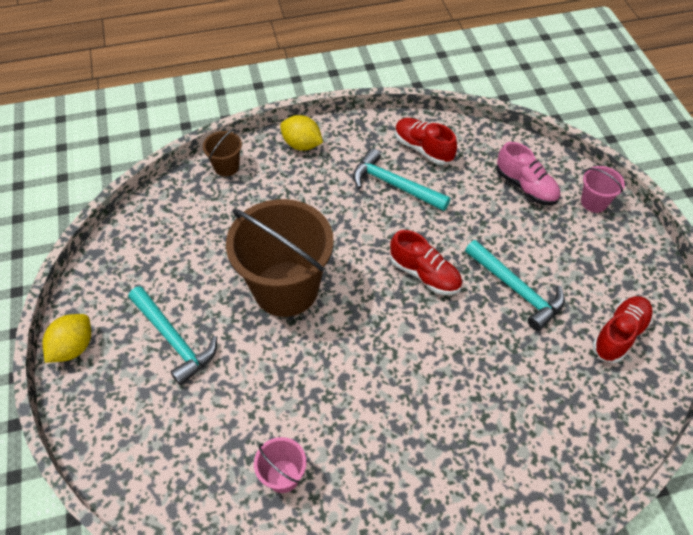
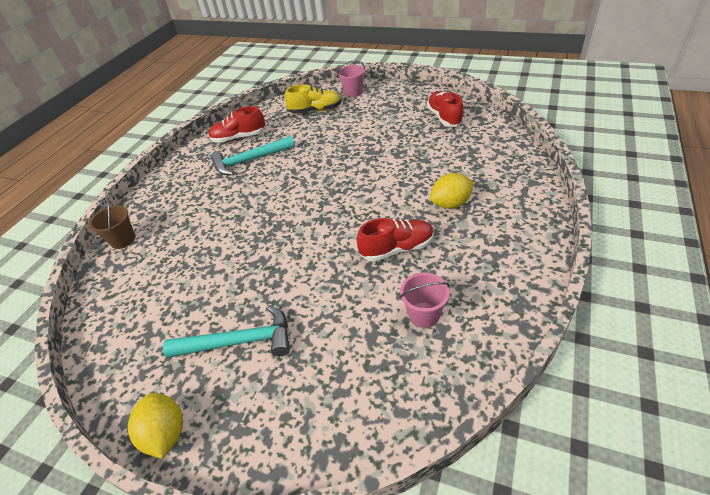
camera: 50 degrees left, 10 degrees down
(286, 288) = (268, 248): brown bucket -> none
(302, 145) = (161, 191): yellow lemon -> yellow lemon (450, 204)
(424, 274) = (330, 174): red shoe -> red shoe (397, 249)
(516, 289) = (380, 141): turquoise hammer -> none
(525, 186) = (315, 110): pink shoe -> yellow shoe

